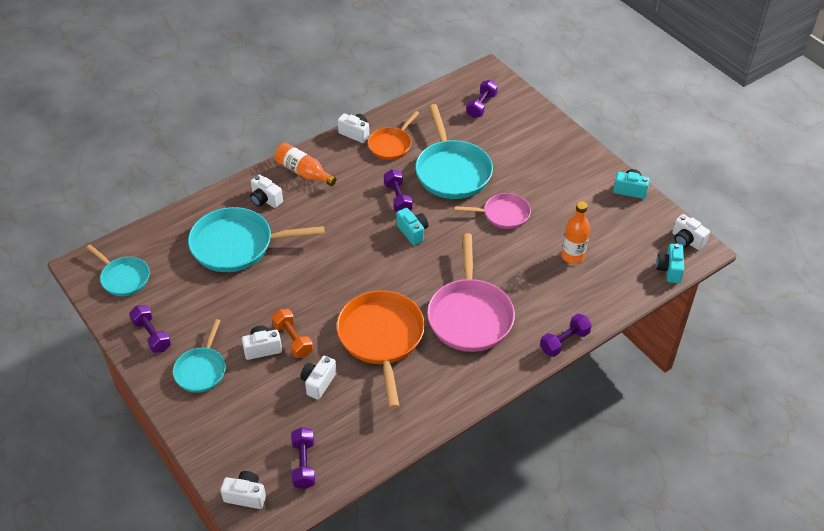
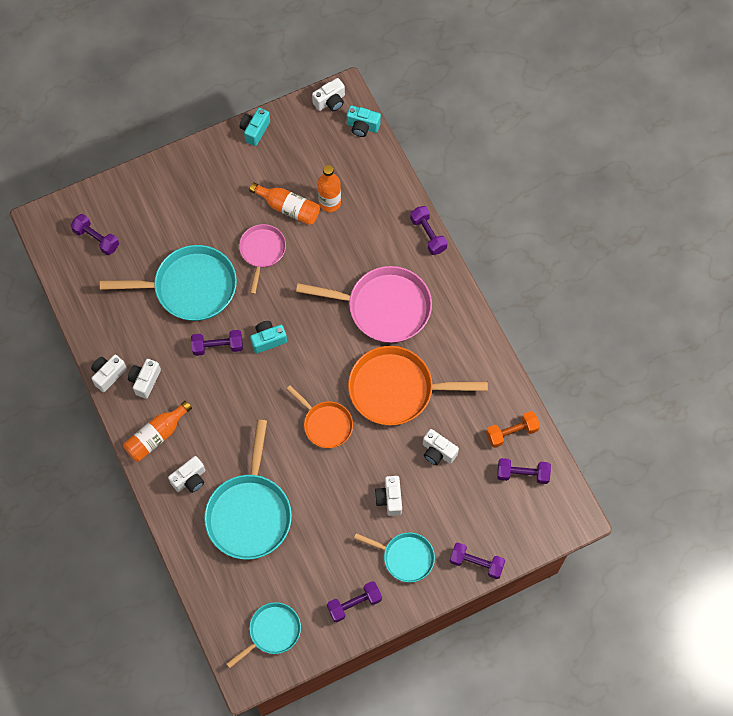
camera: 80 degrees left, 20 degrees up
(199, 433) = (476, 563): none -> purple dumbbell
(246, 496) = (547, 526): white camera -> white camera (145, 381)
(293, 340) = (384, 469): orange dumbbell -> orange dumbbell (511, 432)
(391, 145) = (135, 340): orange pan -> orange pan (325, 424)
(556, 226) = (288, 208): none -> orange bottle

